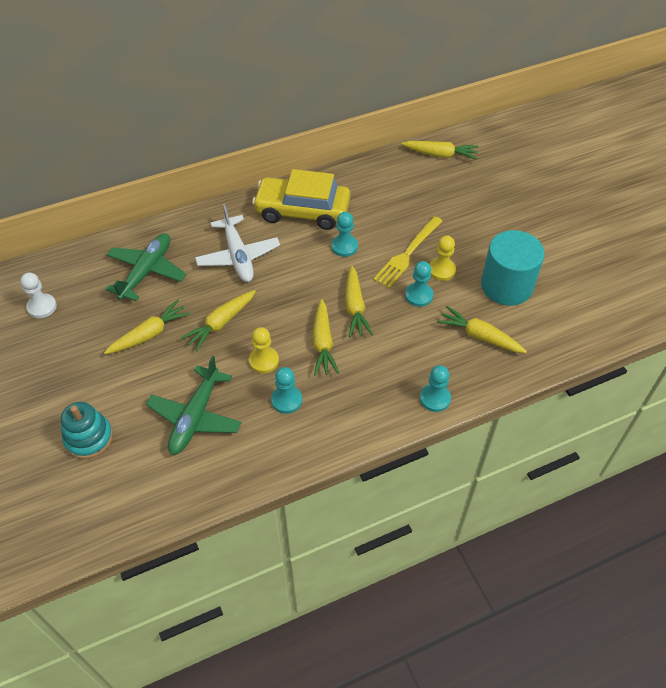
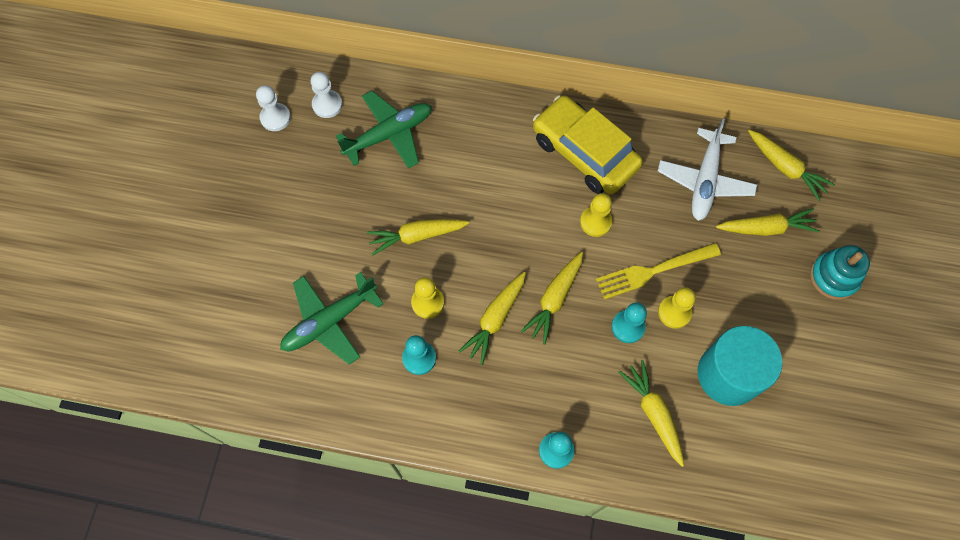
camera: 35 degrees right, 15 degrees up
(80, 277) = (327, 105): none -> white pawn
(89, 438) = (230, 282): turquoise stacking toy -> turquoise stacking toy (834, 277)
(149, 334) = (347, 207): yellow carrot -> yellow carrot (765, 228)
(238, 256) = (484, 169): white plane -> white plane (705, 181)
(344, 246) = (595, 222): turquoise pawn -> yellow pawn

